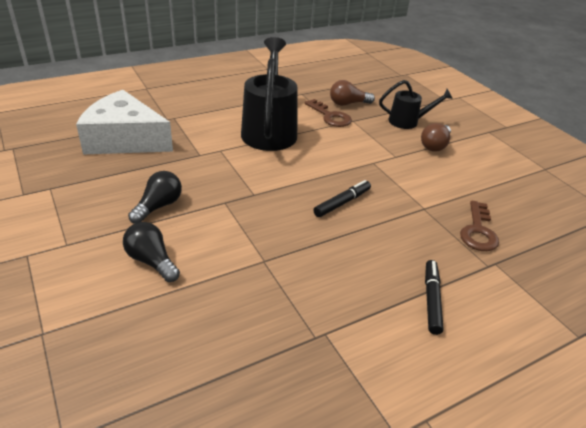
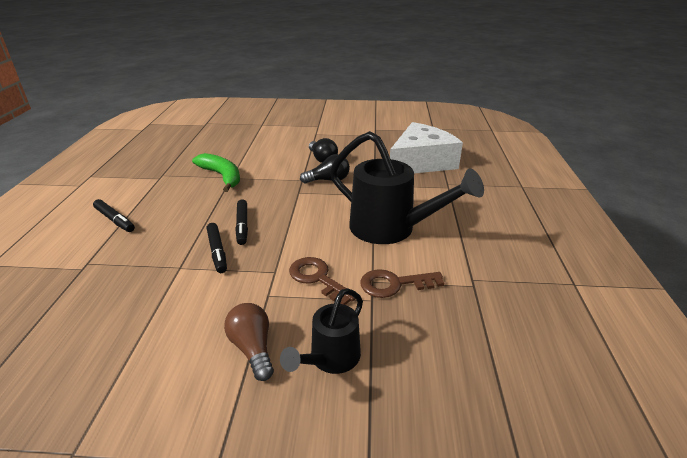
camera: 125 degrees right, 5 degrees down
(152, 261) = (275, 149): black light bulb -> black light bulb (328, 180)
(269, 270) = (222, 176): none -> green banana
(348, 103) = (422, 319): brown light bulb -> none
(387, 199) = (217, 251): none -> black marker
(478, 231) = (114, 283): brown key -> brown key (317, 278)

